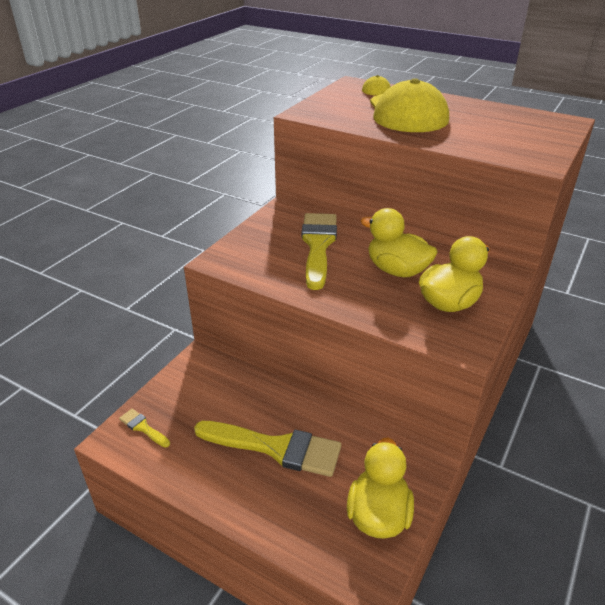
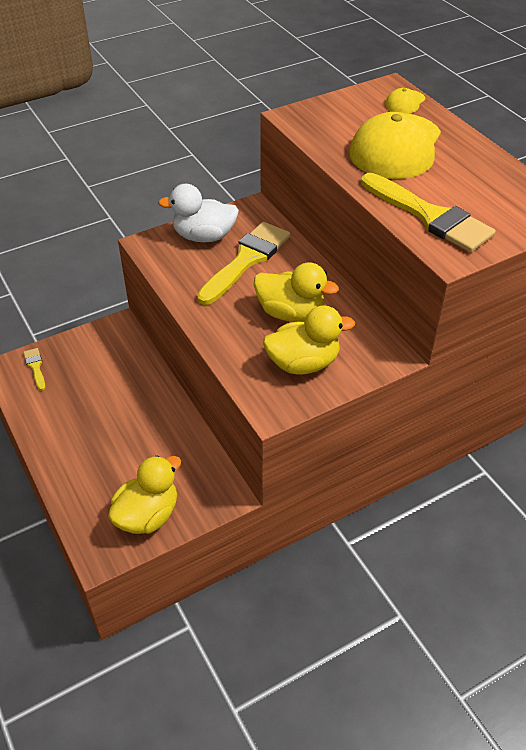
camera: 30 degrees right, 10 degrees up
(263, 240) = (204, 236): none -> white duck
(276, 448) = (117, 428): yellow brush -> yellow brush (430, 216)
(397, 270) = (291, 313): yellow duck -> yellow duck turned 135 degrees clockwise

